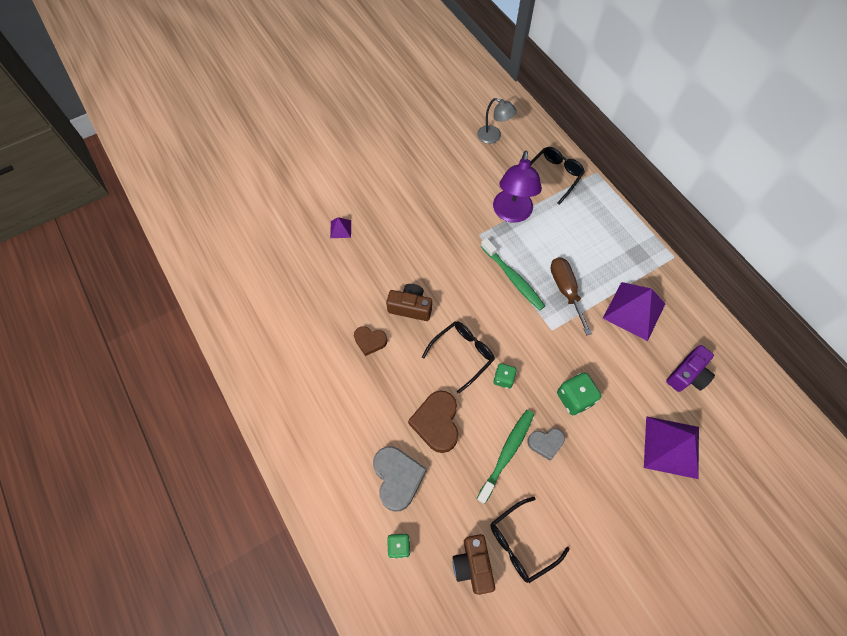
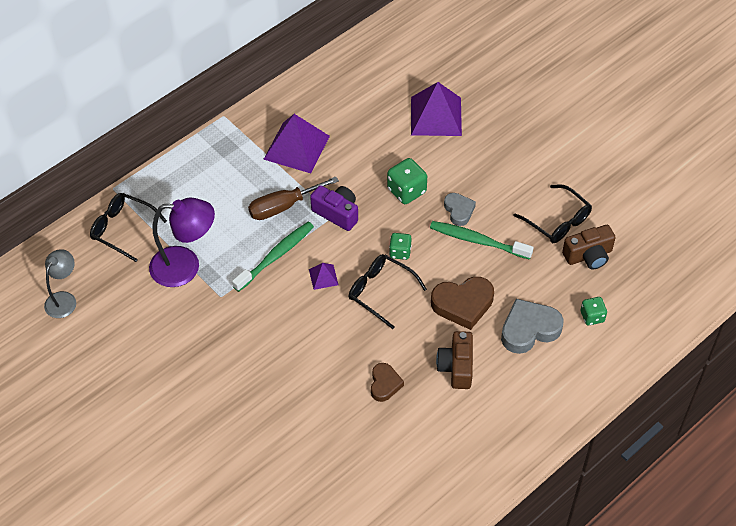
camera: 100 degrees left, 10 degrees down
(340, 229) = (234, 449): purple pyramid -> purple pyramid (323, 277)
(410, 307) = (333, 351): brown camera -> brown camera (456, 367)
(687, 375) = (360, 105): purple camera -> purple camera (337, 213)

